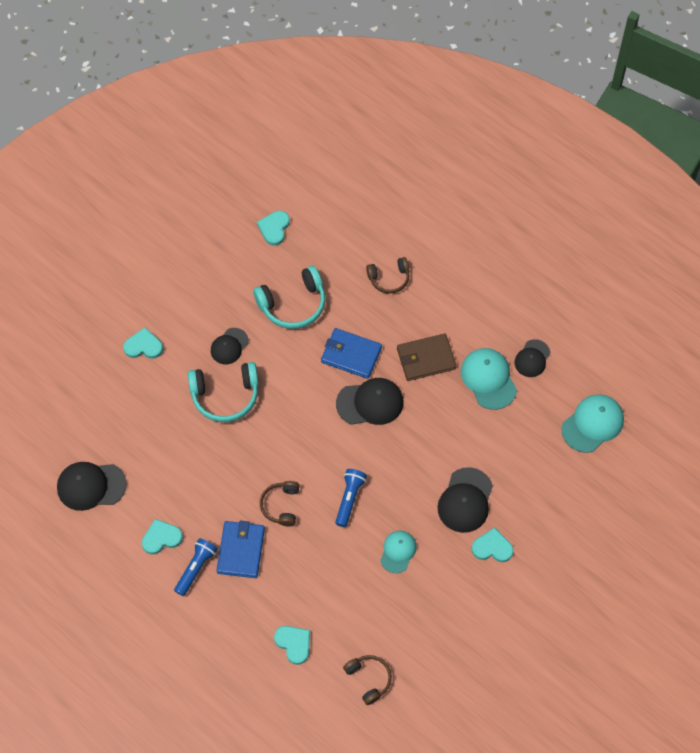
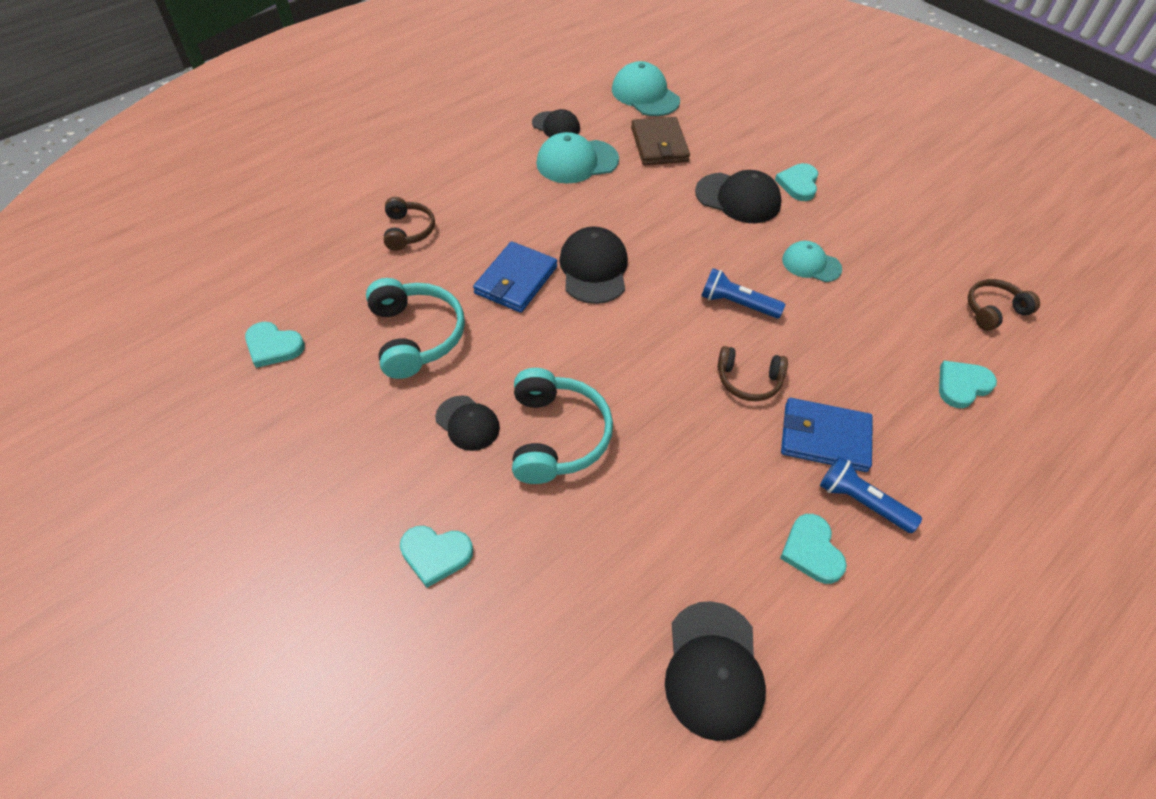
camera: 85 degrees left, 10 degrees down
(143, 346) = (435, 554): turquoise heart -> turquoise heart turned 90 degrees counterclockwise
(426, 359) = (538, 210): brown wallet -> brown wallet (659, 145)

